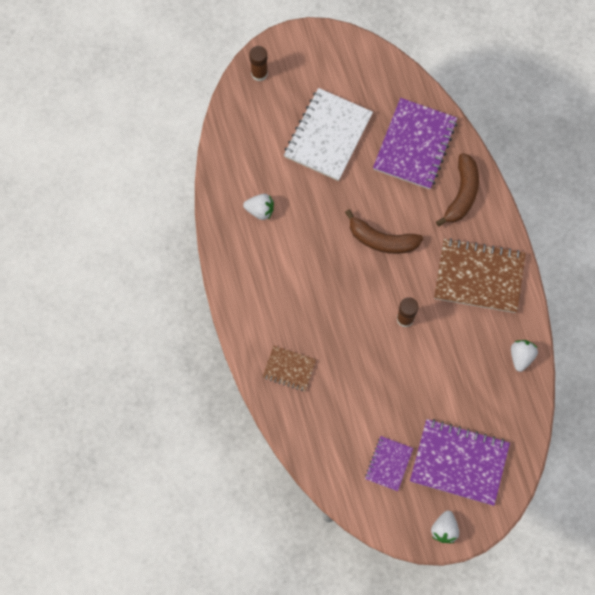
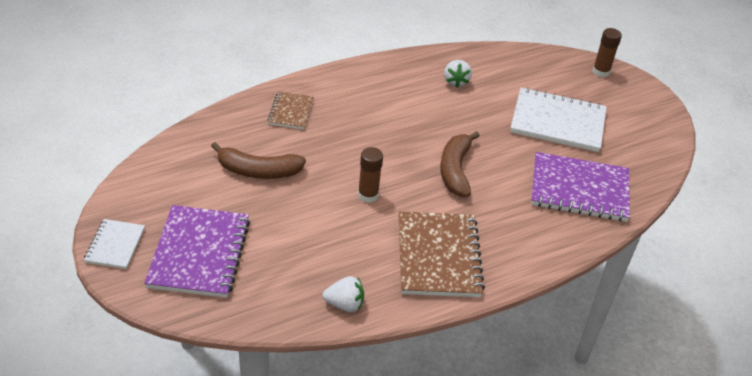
camera: 75 degrees right, 30 degrees down
(388, 464) = (193, 193): purple notebook -> none
(444, 529) = (115, 245): white strawberry -> white notebook
(462, 194) = (537, 234): brown banana -> brown banana (258, 171)

